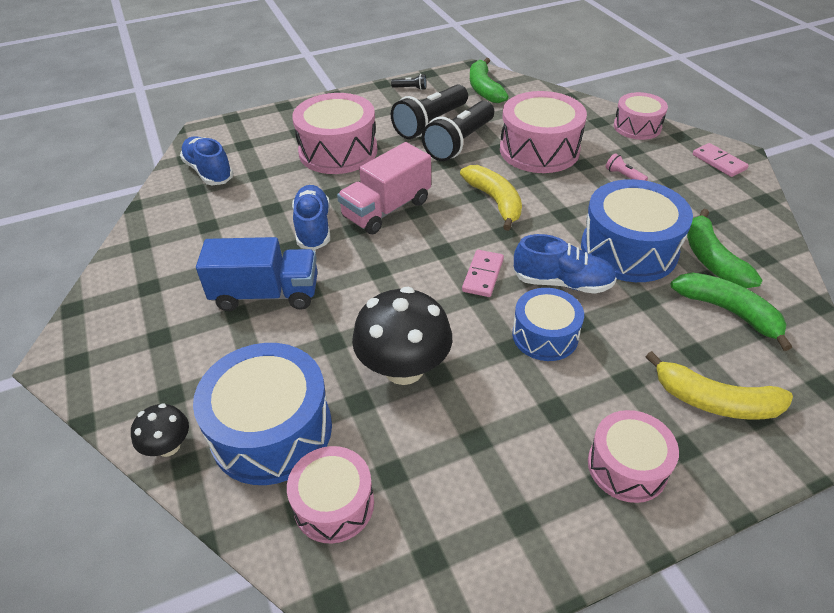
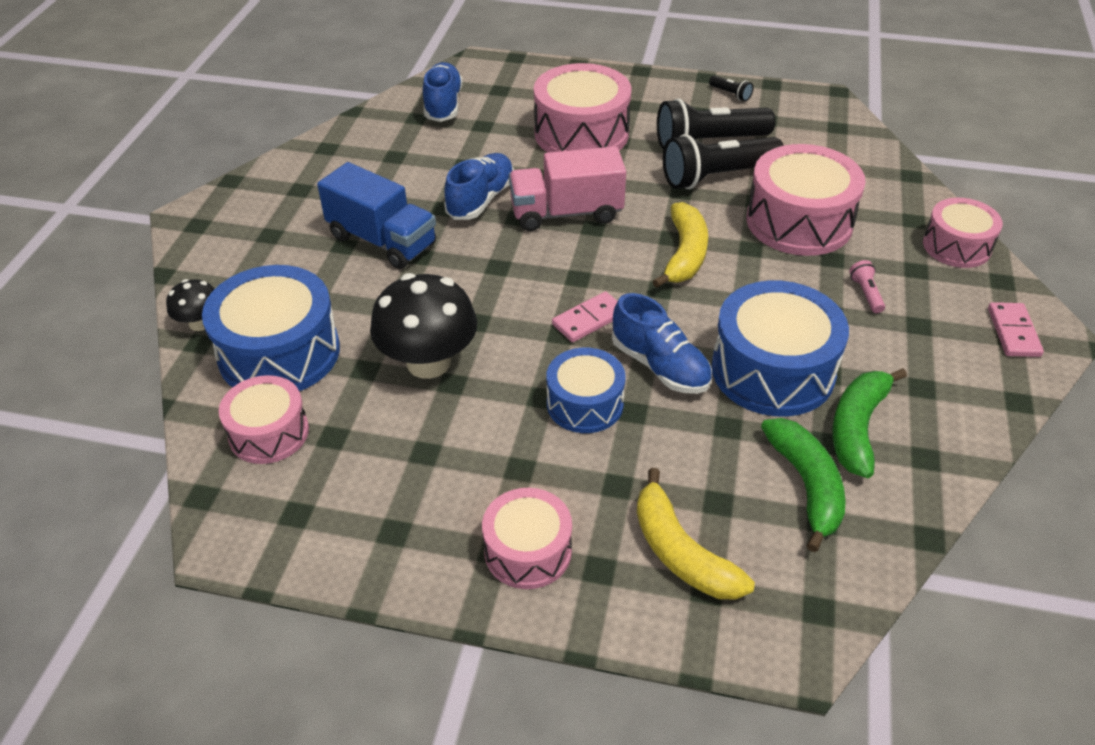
camera: 35 degrees right, 0 degrees up
(484, 89) = (816, 127): green banana -> none

